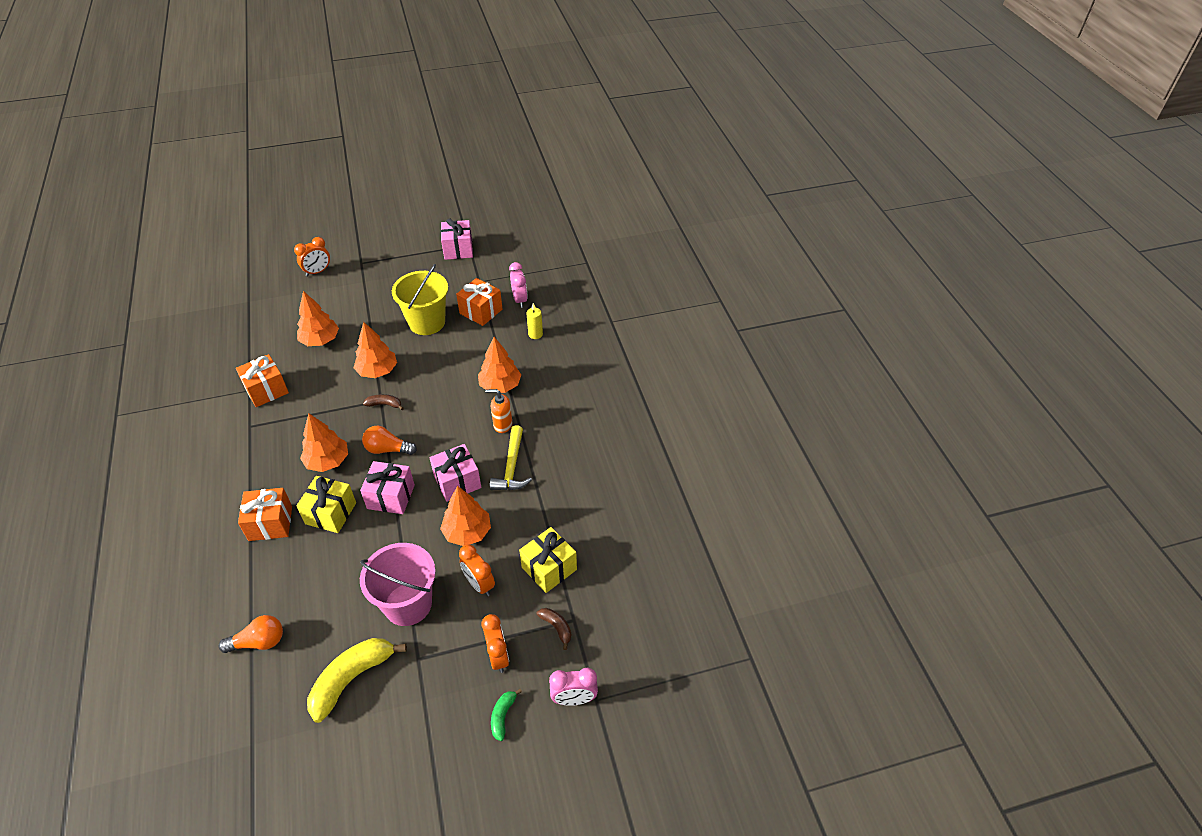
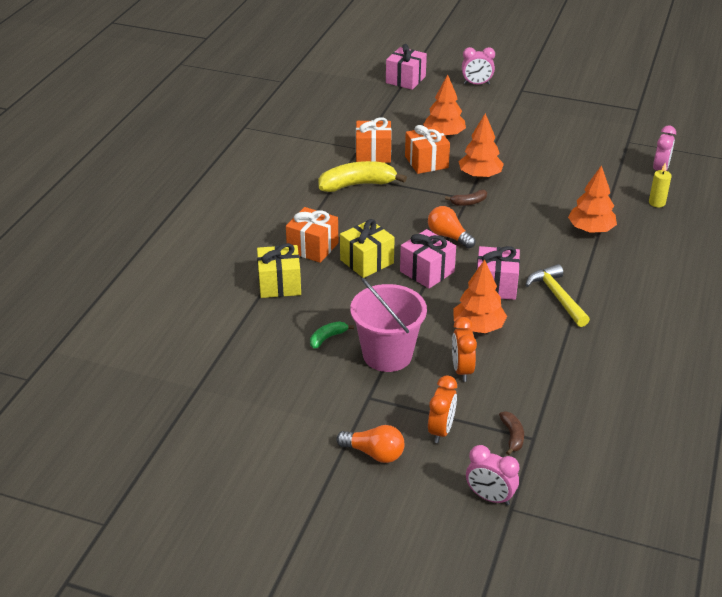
camera: 35 degrees right, 10 degrees down
(259, 642) = (248, 323): orange light bulb -> orange light bulb (374, 453)
(317, 272) = (476, 84): orange clock -> pink clock
(328, 461) = (390, 224): orange tree -> none
(351, 679) = (303, 384): yellow banana -> yellow banana (357, 185)
(384, 404) = (469, 202): brown banana -> brown banana turned 120 degrees clockwise
(427, 322) = (552, 156): yellow bucket -> none
(458, 249) = (624, 110): pink gift -> pink gift (405, 80)
(481, 311) = (612, 165): orange gift -> orange gift (426, 162)
(502, 425) = (571, 260): orange soap dispenser -> none
(503, 716) = (414, 475): green banana -> green banana (327, 338)
(512, 467) = (557, 296): yellow hammer -> yellow hammer turned 120 degrees clockwise
(549, 568) = (537, 388): yellow gift -> yellow gift (279, 284)

